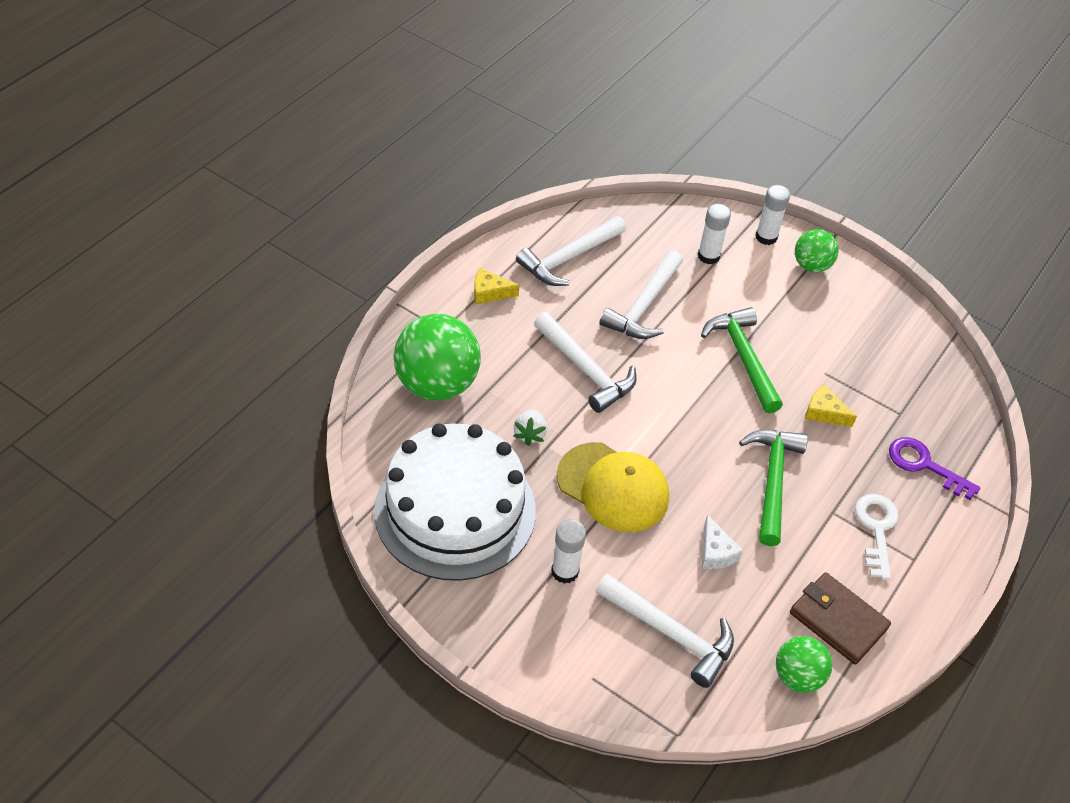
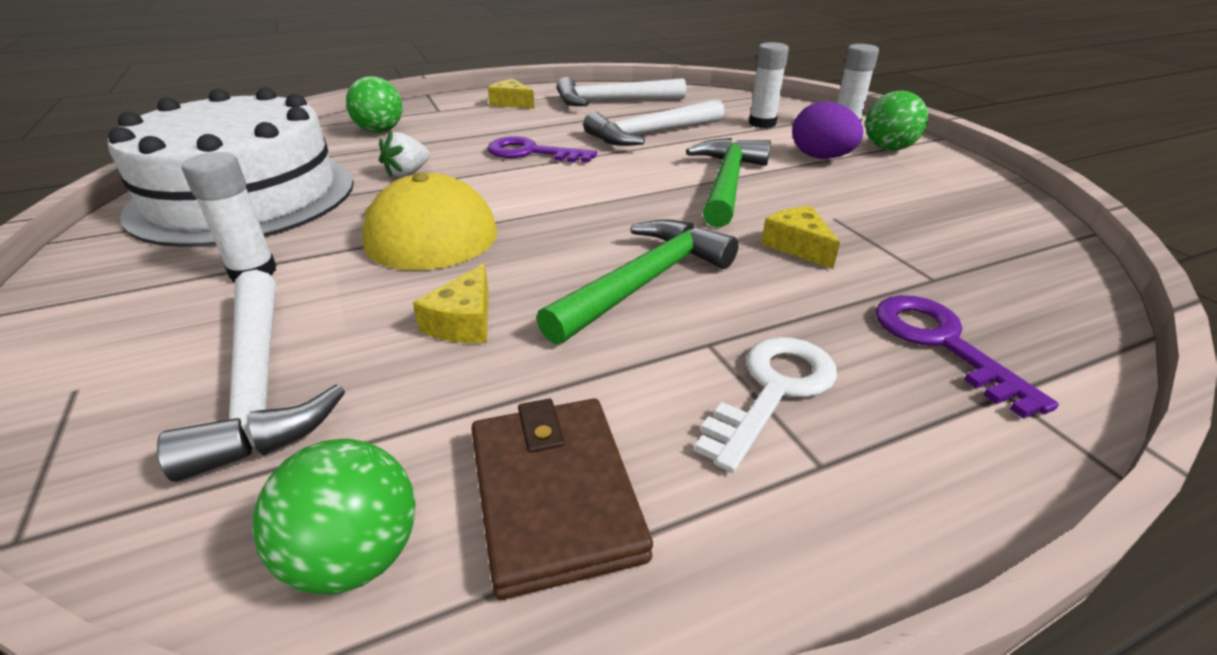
camera: 35 degrees right, 15 degrees down
(437, 384) = (380, 131): green ball -> green ball, size x0.55
(586, 370) = (531, 153): white hammer -> purple key
(715, 552) = (464, 322): white cheese -> yellow cheese
(778, 297) = (821, 157): none -> purple egg

